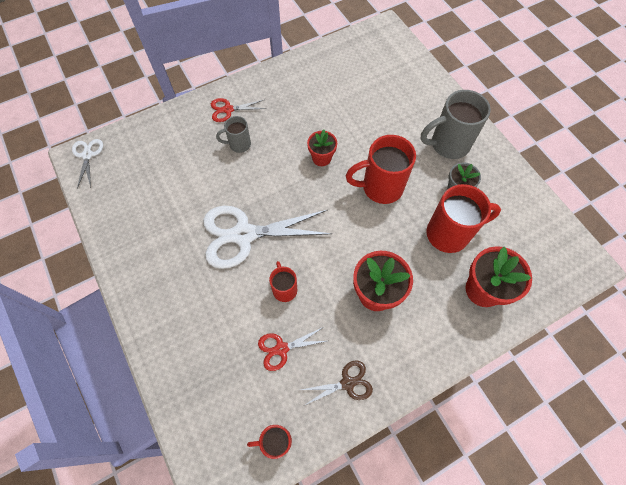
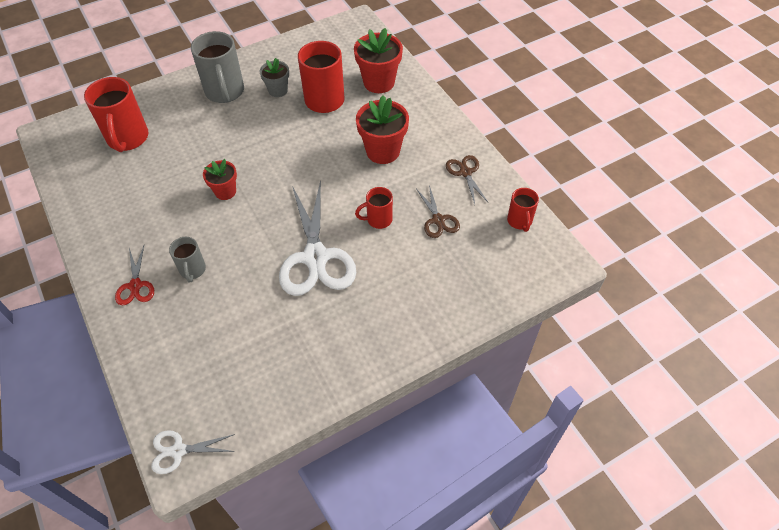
camera: 90 degrees left, 10 degrees down
(281, 349) = (438, 220): red scissors -> brown scissors
(380, 187) = (269, 144): red mug -> red mug (128, 139)

